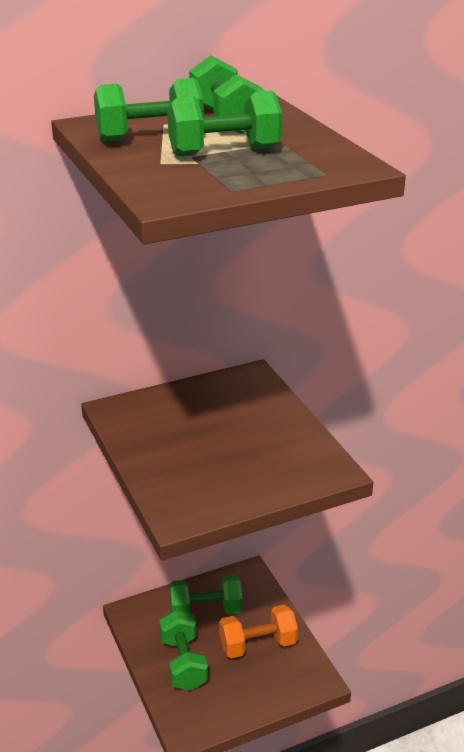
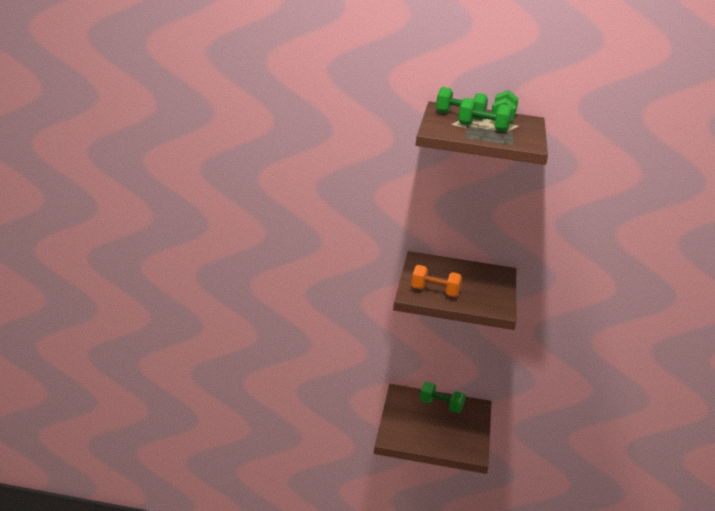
camera: 30 degrees right, 10 degrees down
(183, 663) = (411, 419): green dumbbell -> none
(257, 644) = (455, 429): orange dumbbell -> orange dumbbell (434, 292)

